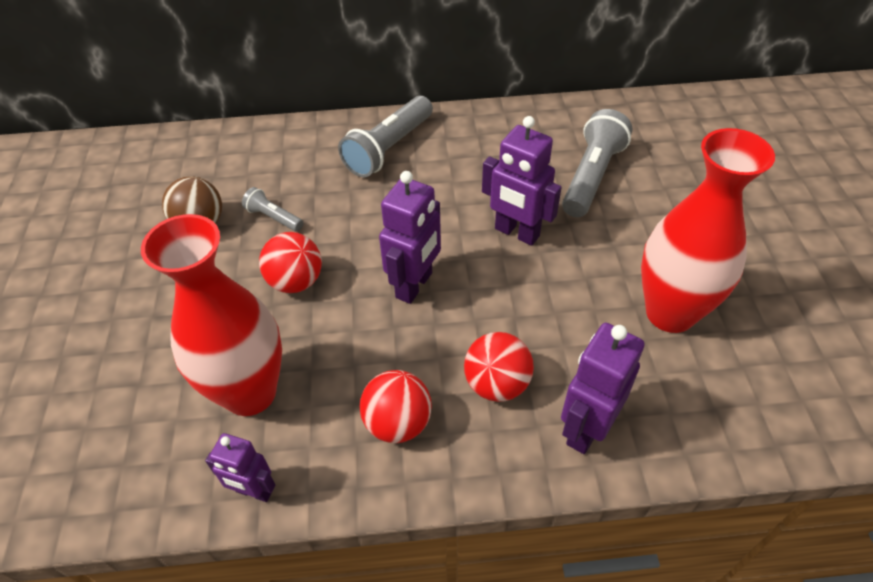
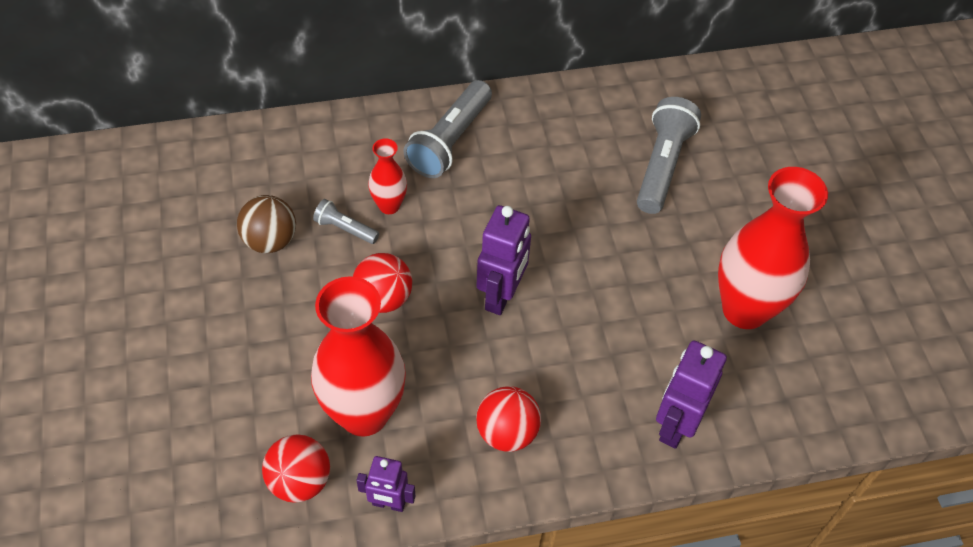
camera: 10 degrees left, 5 degrees up
(320, 200) = (389, 206): none -> red vase
(496, 384) = (592, 389): red ball -> red ball (300, 481)
(516, 233) = (593, 233): purple robot -> none

